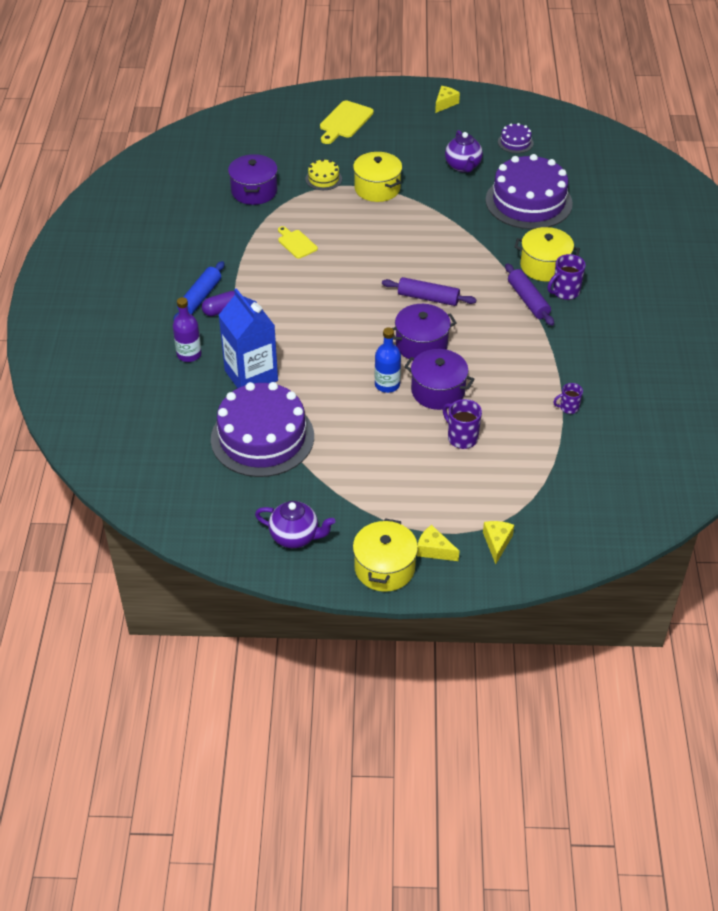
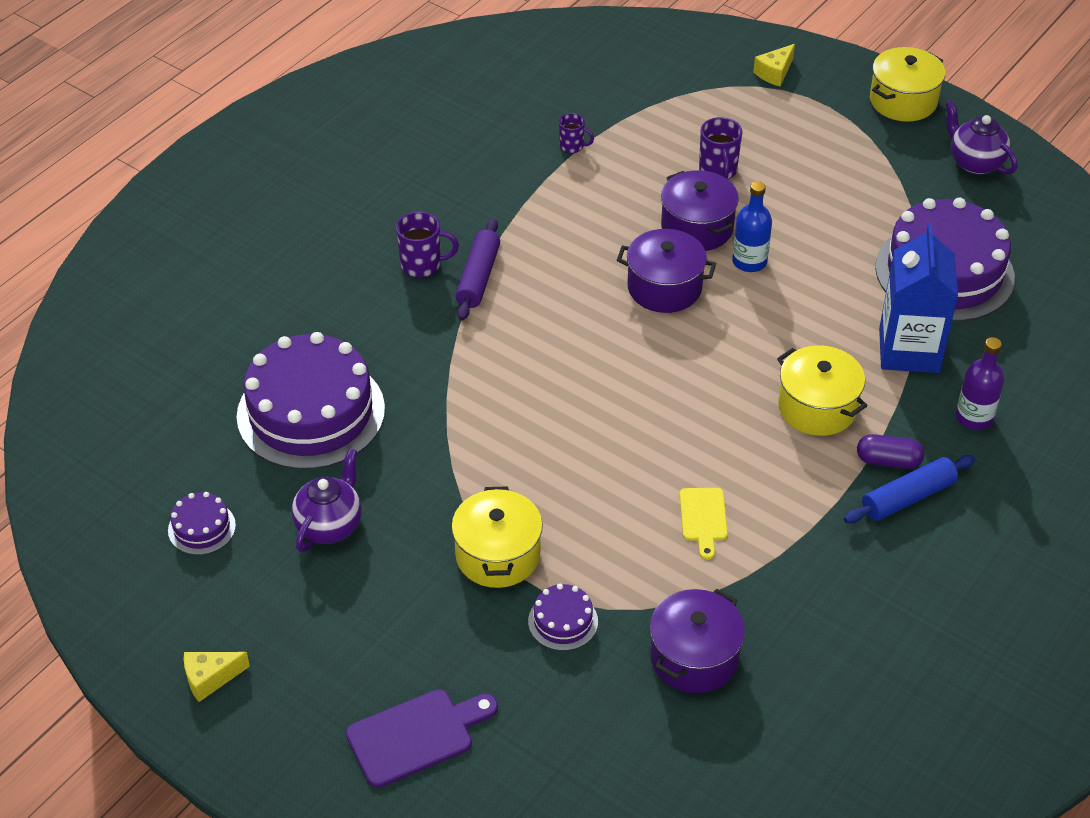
camera: 145 degrees left, 0 degrees up
(323, 179) = (563, 621): yellow cake -> purple cake
(345, 121) = (416, 736): yellow cutting board -> purple cutting board
(428, 298) = (597, 341): purple rolling pin -> none
(434, 550) = (841, 93): yellow cheese -> none
(544, 266) = (405, 310): yellow pot -> yellow pot (817, 407)

